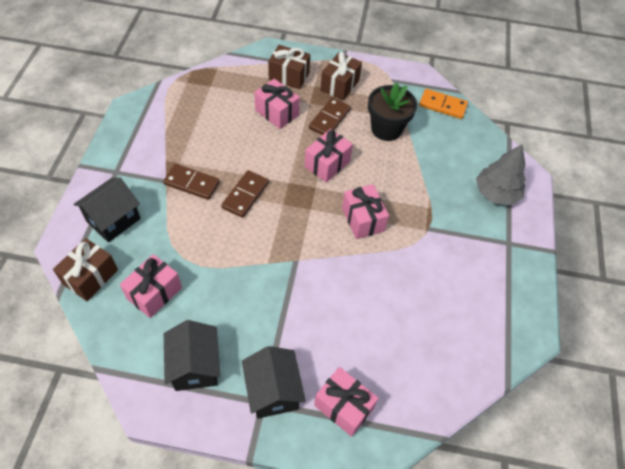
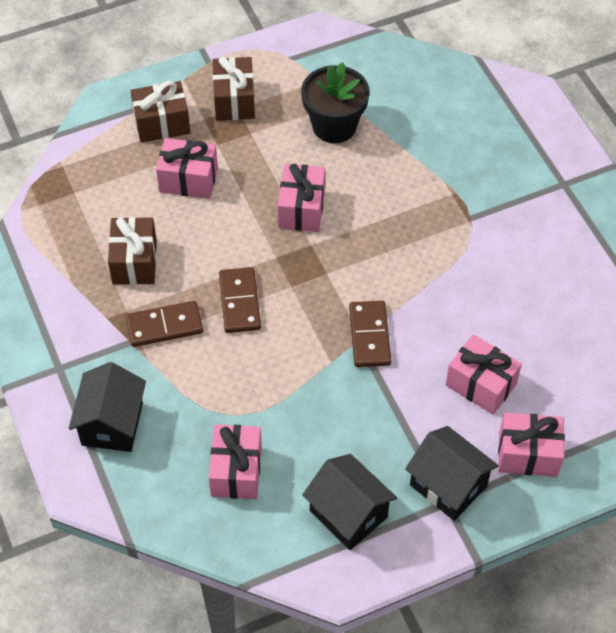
camera: 30 degrees left, 0 degrees up
(90, 277) = (148, 500): brown gift -> brown gift (134, 262)
(329, 119) = (258, 151): brown domino -> brown domino (369, 336)
(363, 219) = (393, 250): pink gift -> pink gift (481, 384)
(442, 105) = (375, 58): orange domino -> none
(496, 193) = (511, 134): grey tree -> none

